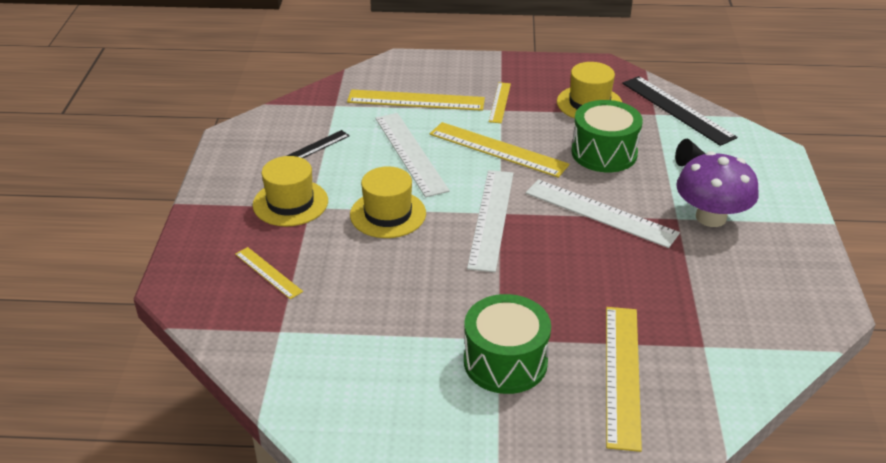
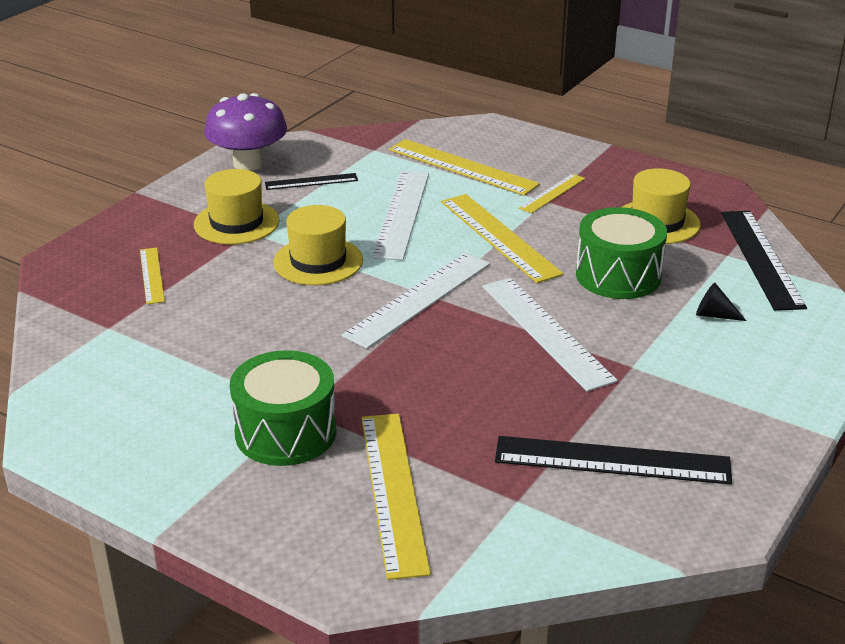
camera: 30 degrees right, 5 degrees down
(622, 374) = (393, 491): yellow ruler -> yellow ruler turned 45 degrees counterclockwise
(711, 217) = (675, 378): purple mushroom -> purple mushroom (248, 163)
(731, 292) = (612, 460): none -> black ruler

